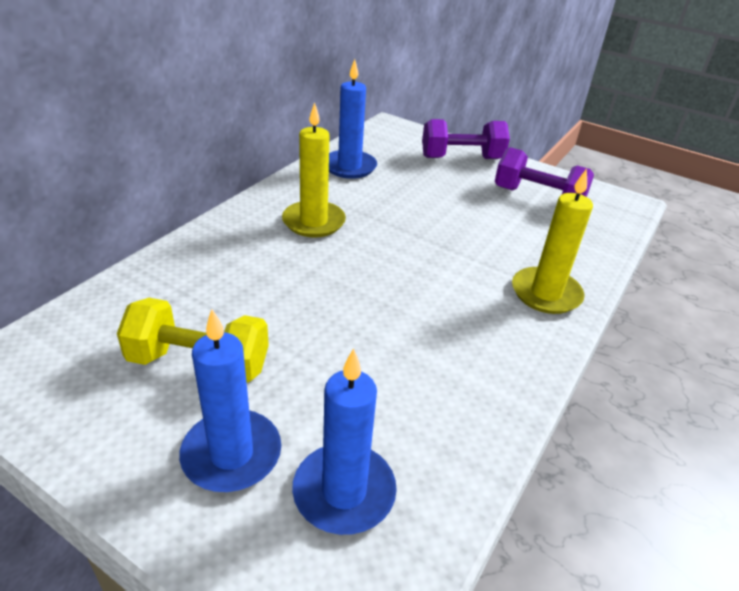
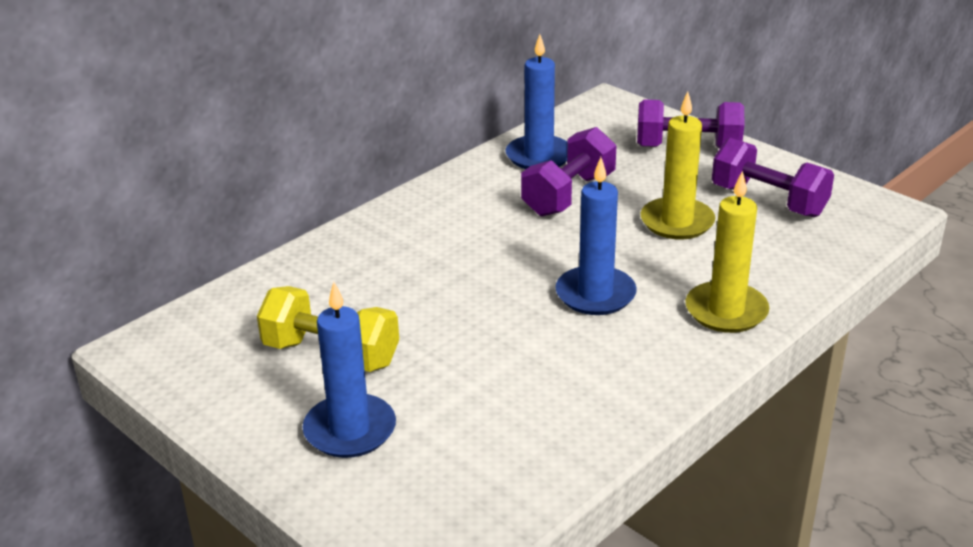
camera: 15 degrees right, 5 degrees down
(314, 222) = (479, 221): yellow candle -> yellow candle (677, 222)
(344, 492) = (446, 467): blue candle -> blue candle (595, 294)
(382, 197) = (568, 195): none -> purple dumbbell

